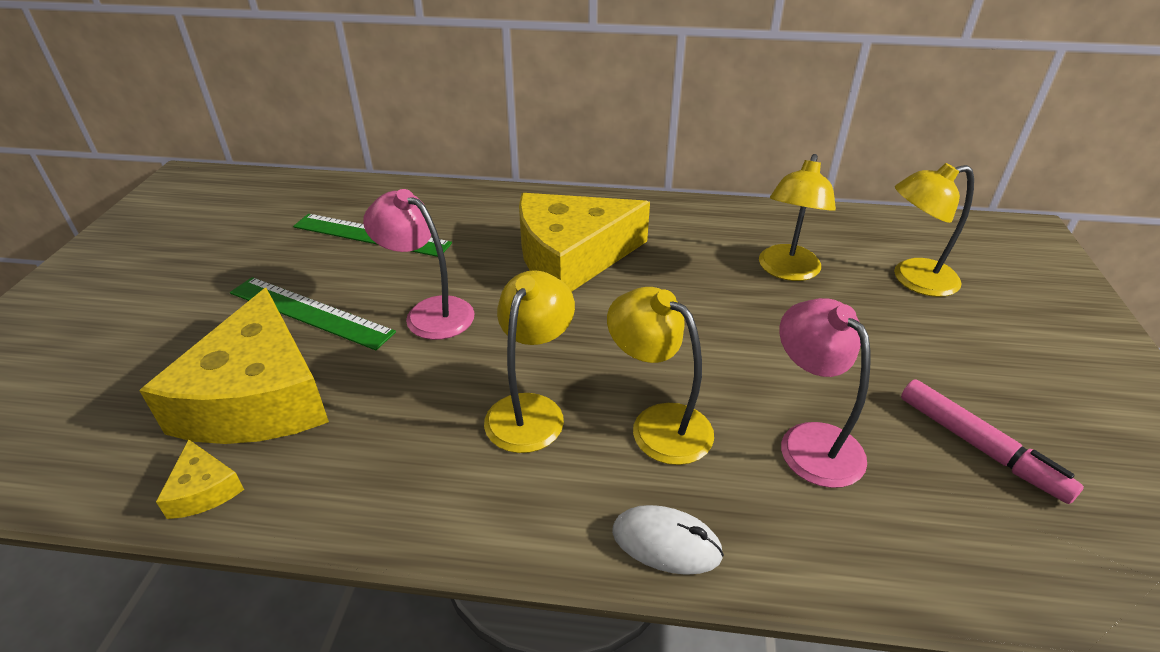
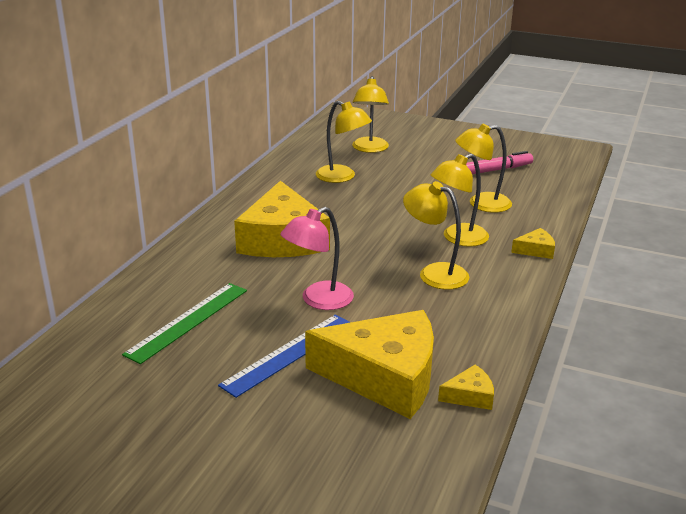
camera: 75 degrees left, 10 degrees down
(310, 312) = (289, 354): green ruler -> blue ruler
(666, 543) = (536, 250): white mouse -> yellow cheese
(810, 441) = (481, 204): pink lamp -> yellow lamp

